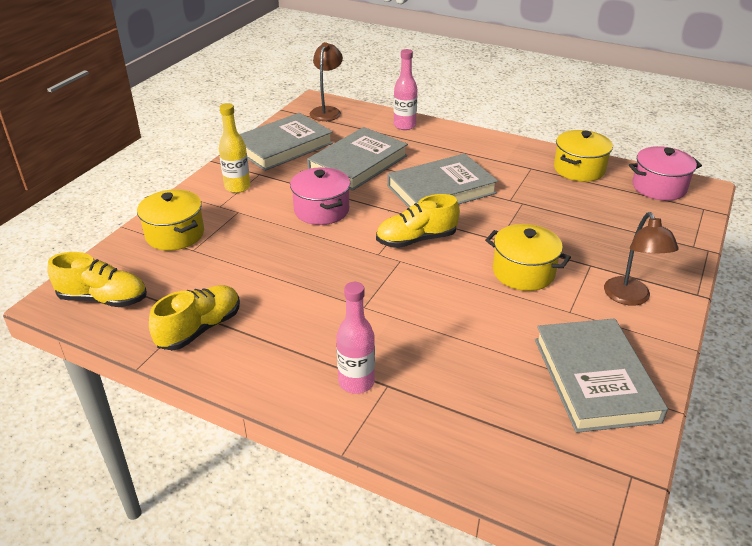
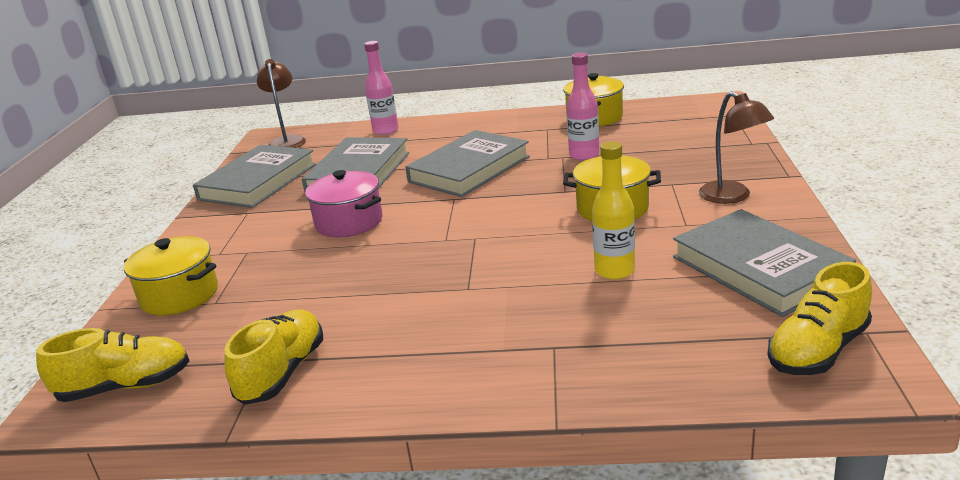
camera: 20 degrees left, 10 degrees down
(237, 187) = (229, 231): yellow bottle -> yellow bottle (614, 271)
(356, 382) = (516, 356): pink bottle -> pink bottle (584, 155)
(416, 240) = (478, 216): yellow shoe -> yellow shoe (818, 350)
(659, 187) = (680, 111): pink pot -> none

